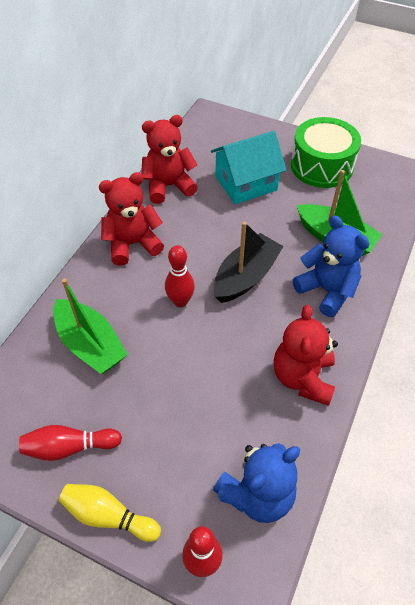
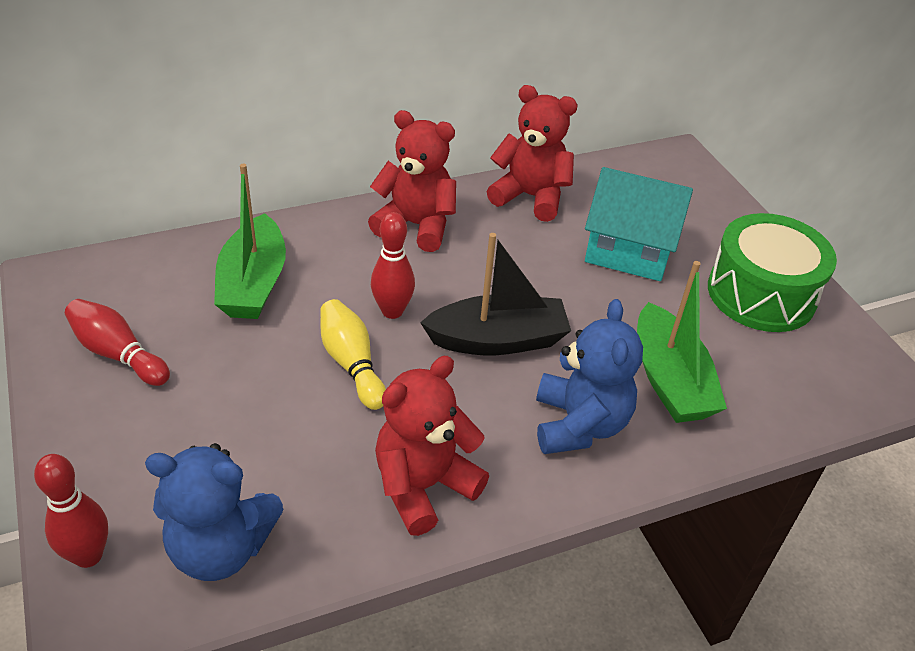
camera: 40 degrees right, 10 degrees down
(108, 515) = (70, 438): yellow bowling pin -> yellow bowling pin (351, 363)

